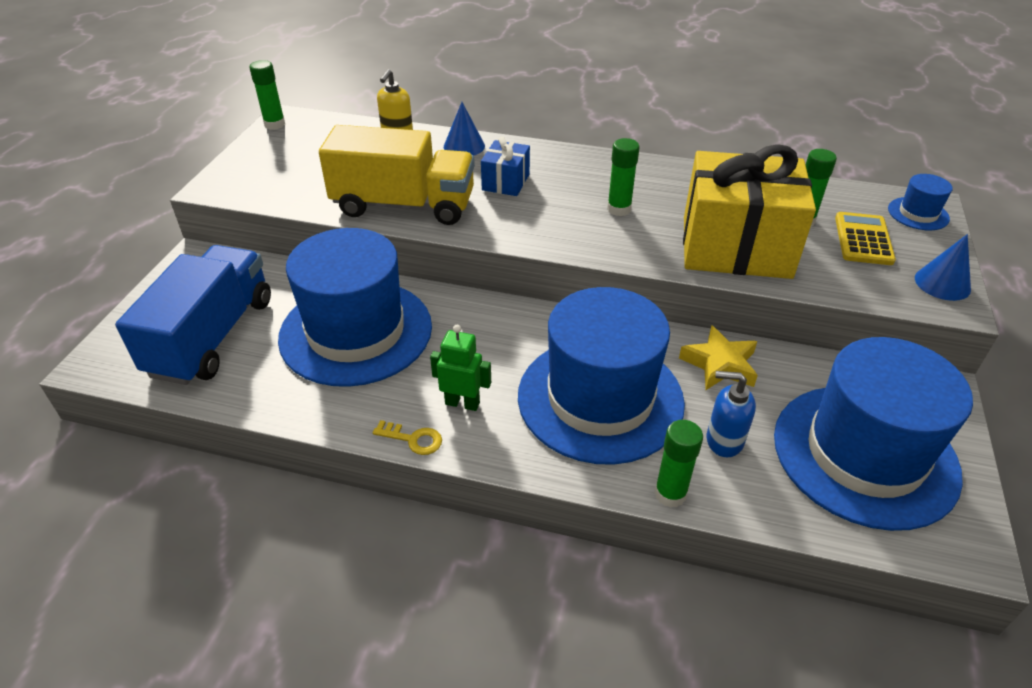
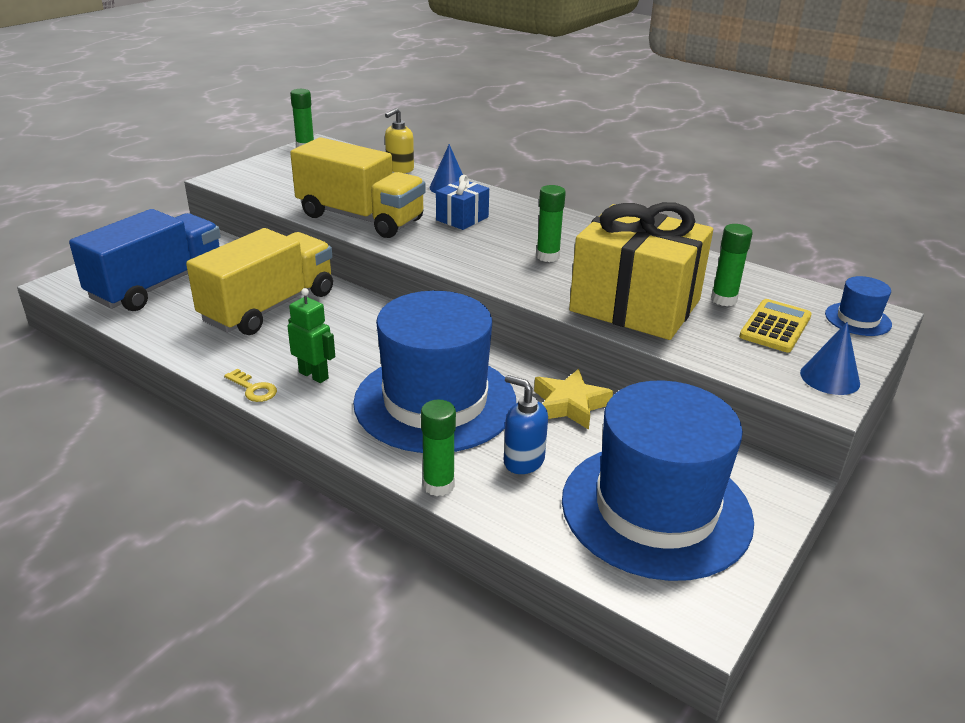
camera: 20 degrees right, 10 degrees down
(356, 332) = (269, 307): blue hat -> yellow truck

